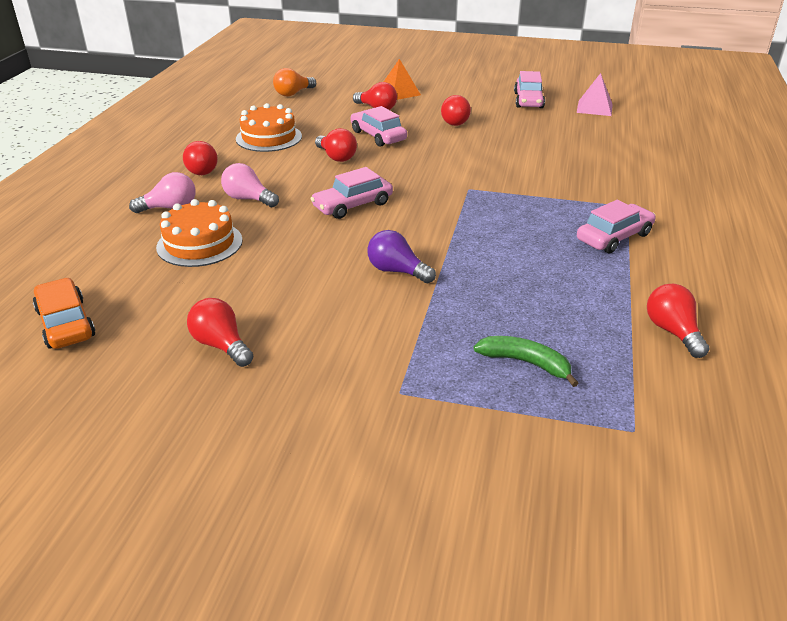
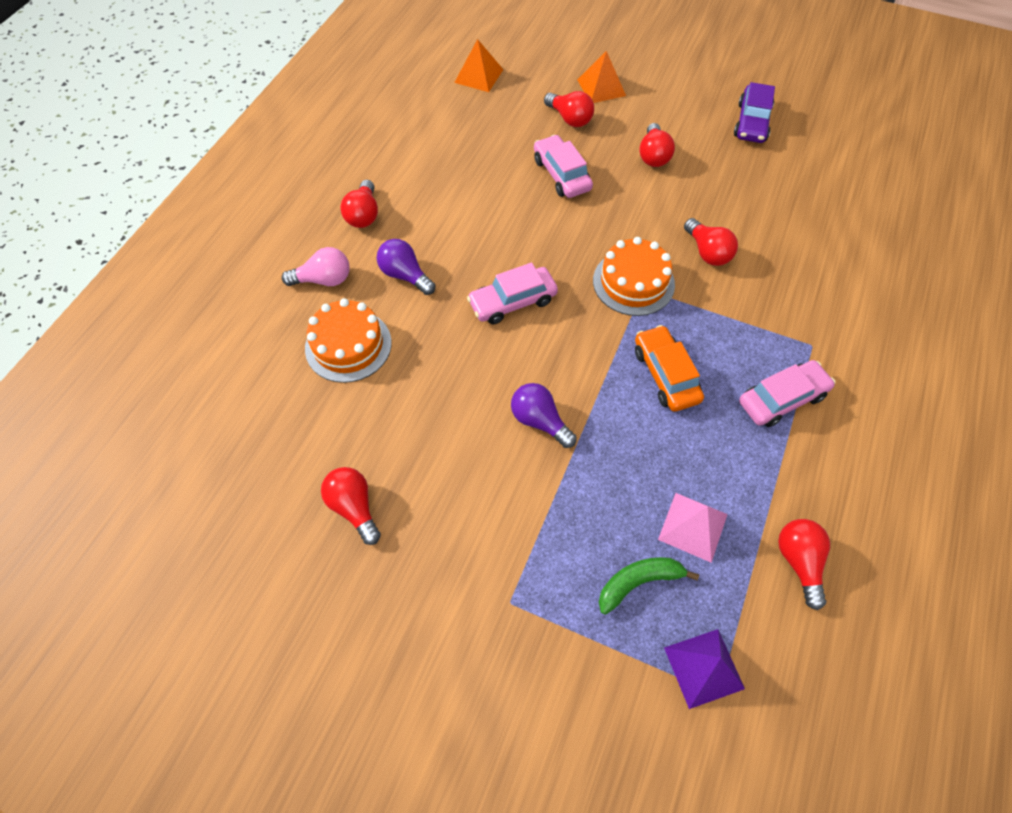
camera: 10 degrees right, 25 degrees up
(66, 323) = (214, 451): orange car -> orange car (665, 375)
(248, 199) = (405, 275): pink light bulb -> purple light bulb
(269, 137) = (440, 162): orange cake -> orange cake (633, 282)
(293, 93) = (478, 76): orange light bulb -> orange pyramid
(336, 157) = (509, 210): red light bulb -> red light bulb (707, 252)
(525, 363) = (638, 582): green banana -> green banana turned 60 degrees counterclockwise
(528, 100) = (751, 122): pink car -> purple car
(594, 108) = (828, 148): pink pyramid -> pink pyramid (692, 526)
(612, 414) = (704, 667): none -> purple pyramid

